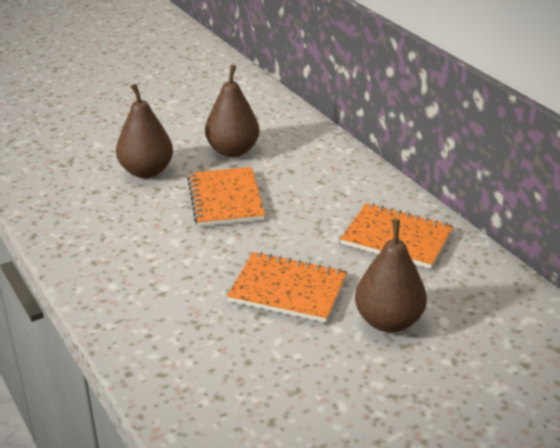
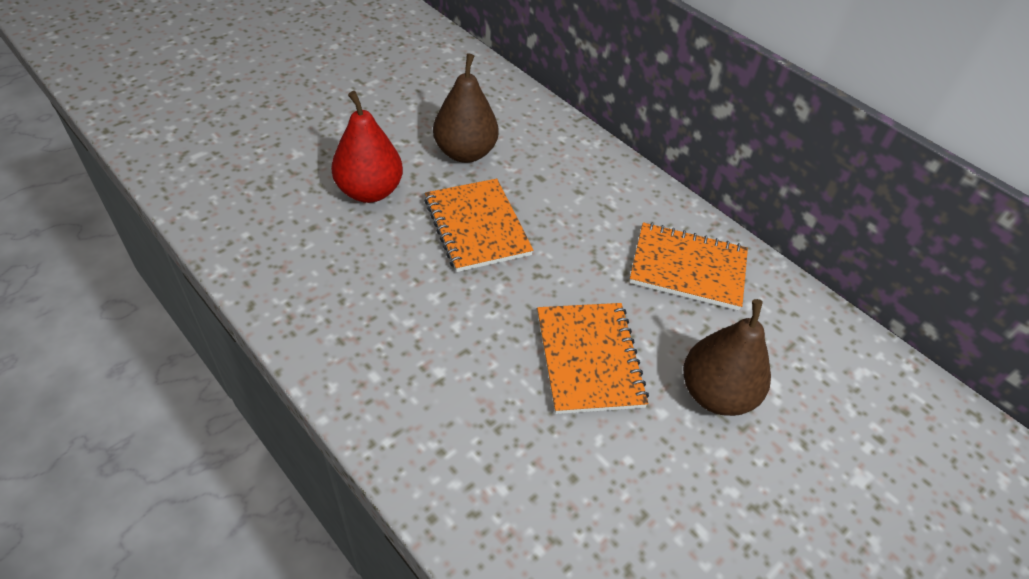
camera: 15 degrees left, 15 degrees up
(146, 171) = (370, 191): brown pear -> red pear
(288, 290) = (589, 359): orange notebook -> orange notebook turned 75 degrees clockwise

